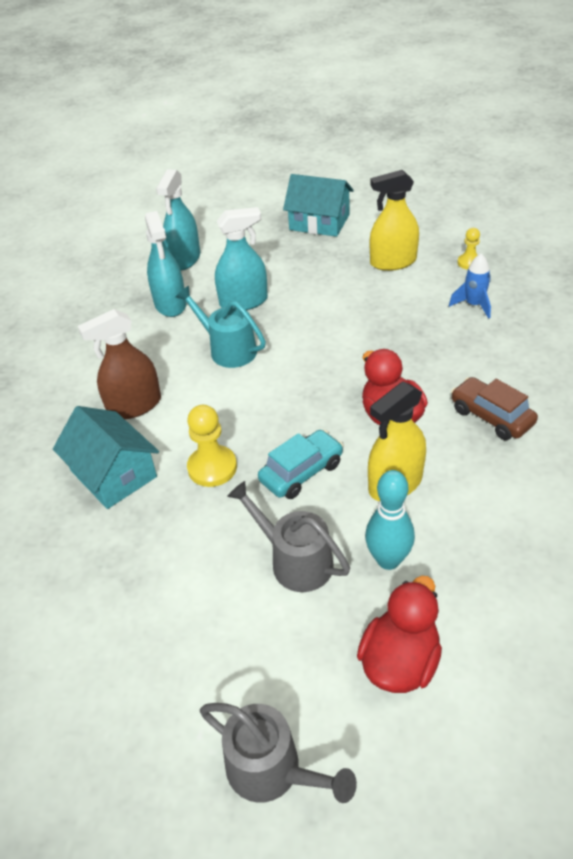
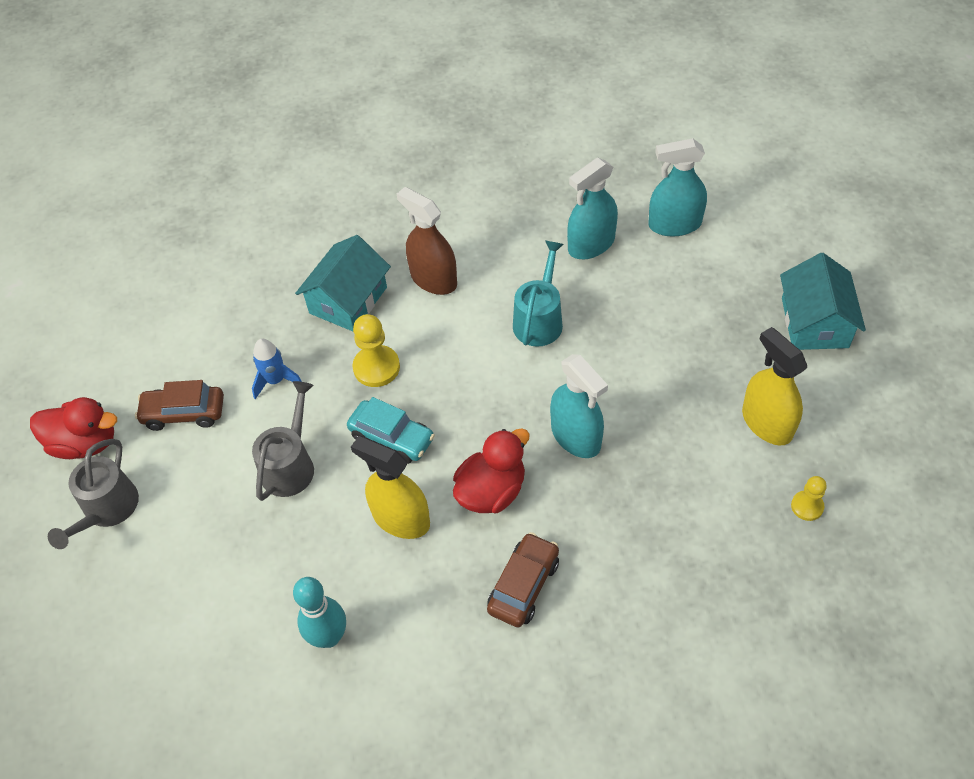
camera: 70 degrees right, 10 degrees up
(171, 655) = (184, 413): none -> brown car
(243, 302) = (622, 304): turquoise spray bottle -> turquoise spray bottle (576, 436)
(388, 560) = (309, 536): turquoise bowling pin -> turquoise bowling pin (329, 637)
(400, 661) = (210, 570): red duck -> red duck (85, 443)
(473, 305) = (717, 529): blue rocket -> blue rocket (275, 380)

